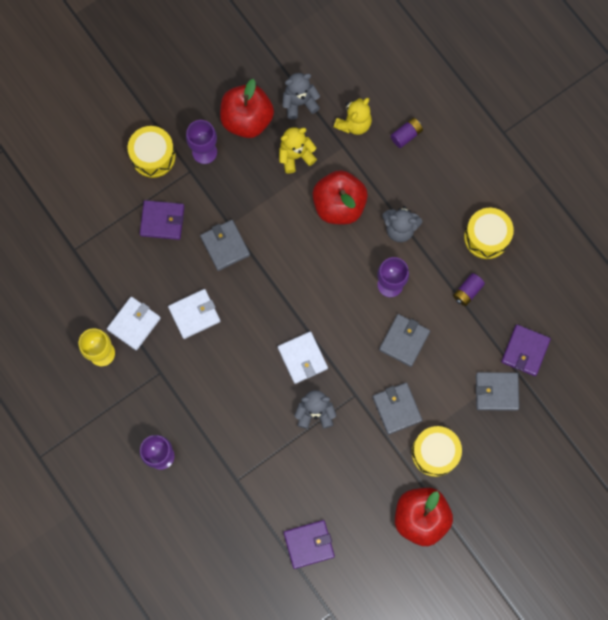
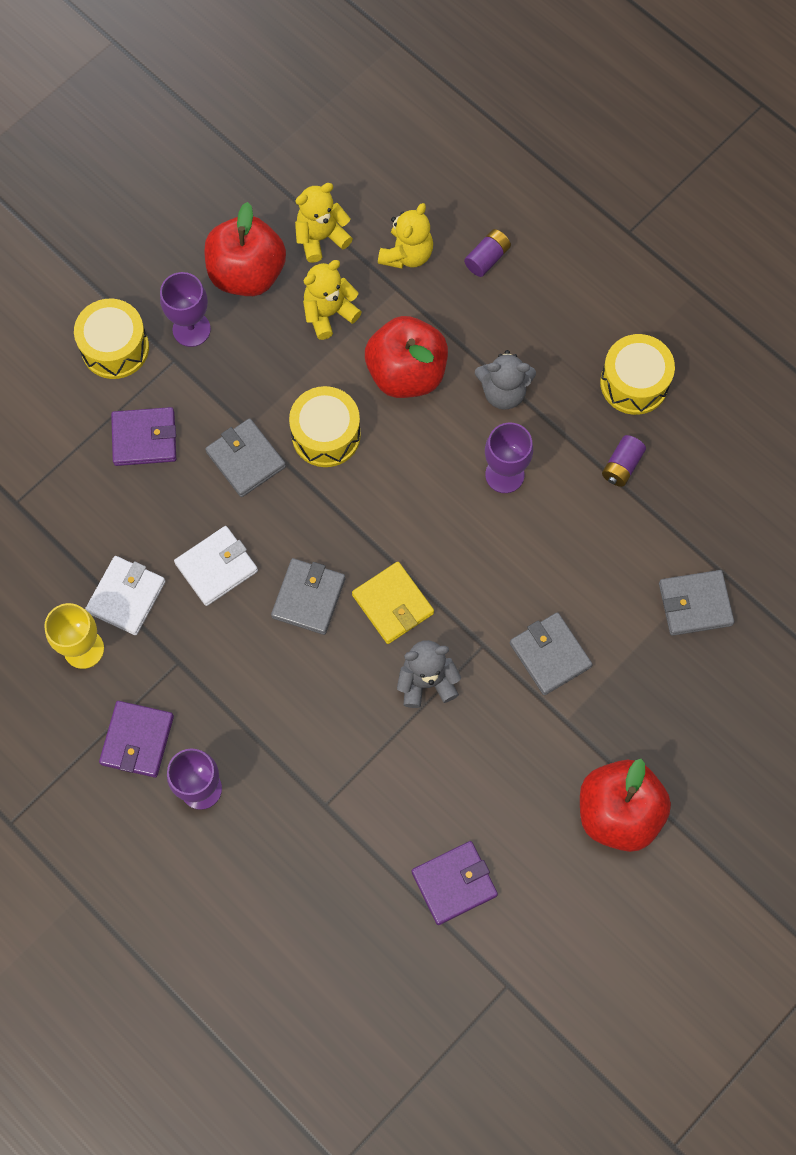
camera: 10 degrees left, 5 degrees down
(299, 103) = (321, 238): grey teddy bear -> yellow teddy bear
(302, 358) = (393, 604): white wallet -> yellow wallet
(404, 340) = (541, 553): grey wallet -> grey wallet (308, 597)
(435, 453) = (620, 711): yellow drum -> yellow drum (326, 435)
(525, 351) = (725, 537): purple wallet -> purple wallet (137, 740)

